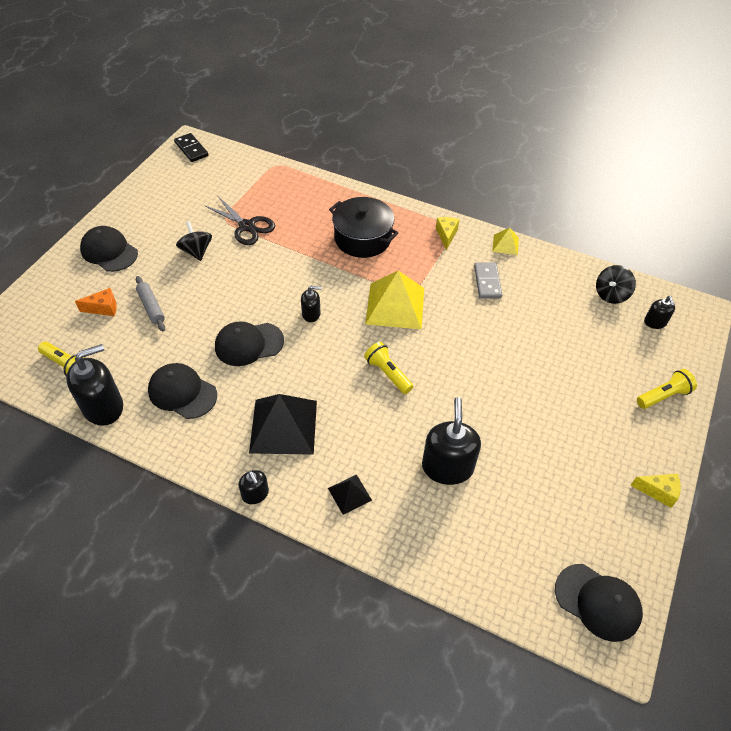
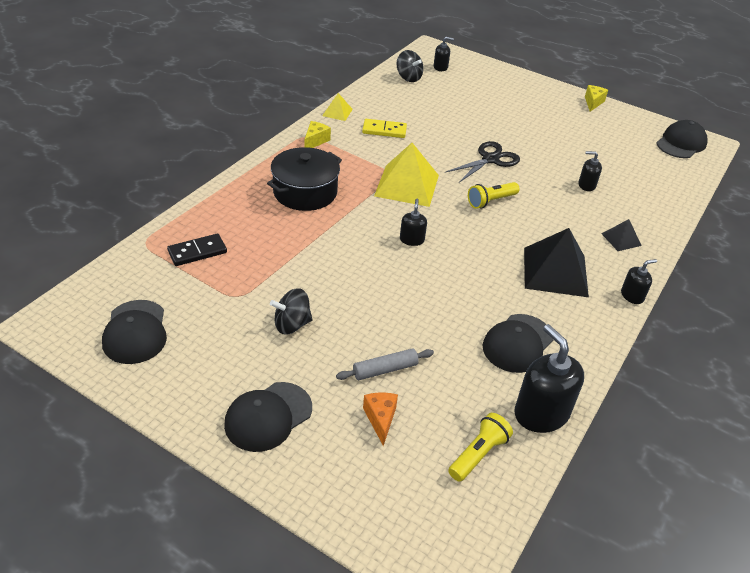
camera: 85 degrees left, 10 degrees down
(191, 149) = (64, 323): black domino -> black domino (197, 252)
(247, 226) = (257, 277): black scissors -> black scissors (490, 159)
(249, 344) = (450, 288): black cap -> black cap (135, 332)
(446, 235) = (315, 141): yellow cheese -> yellow cheese turned 105 degrees clockwise
(447, 467) = (586, 185): black soap dispenser -> black soap dispenser, size x0.52
(487, 282) = (384, 130): grey domino -> yellow domino
(663, 396) = (511, 81): yellow flashlight -> none

